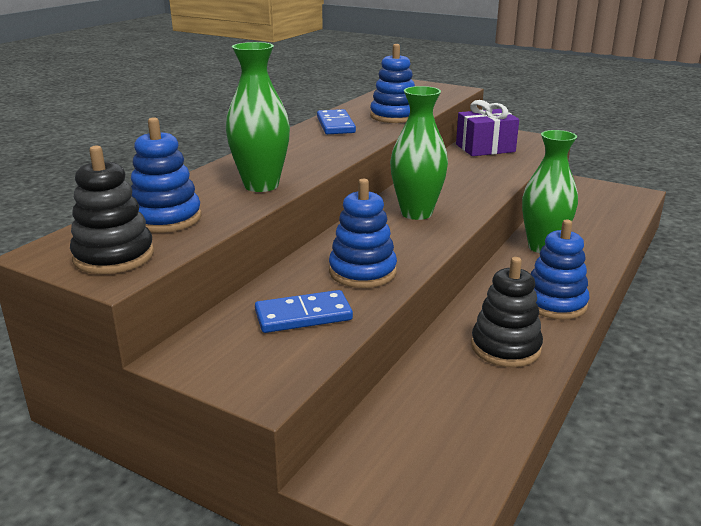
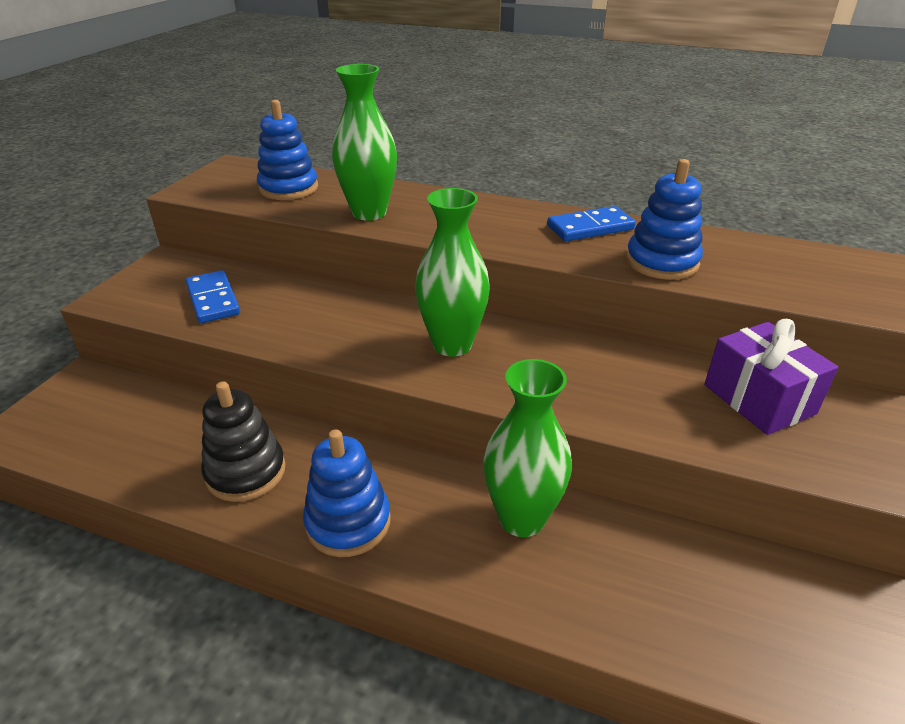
camera: 80 degrees right, 10 degrees up
(114, 256) = (219, 184): black stacking toy -> none
(362, 272) = (294, 321): blue stacking toy -> none

